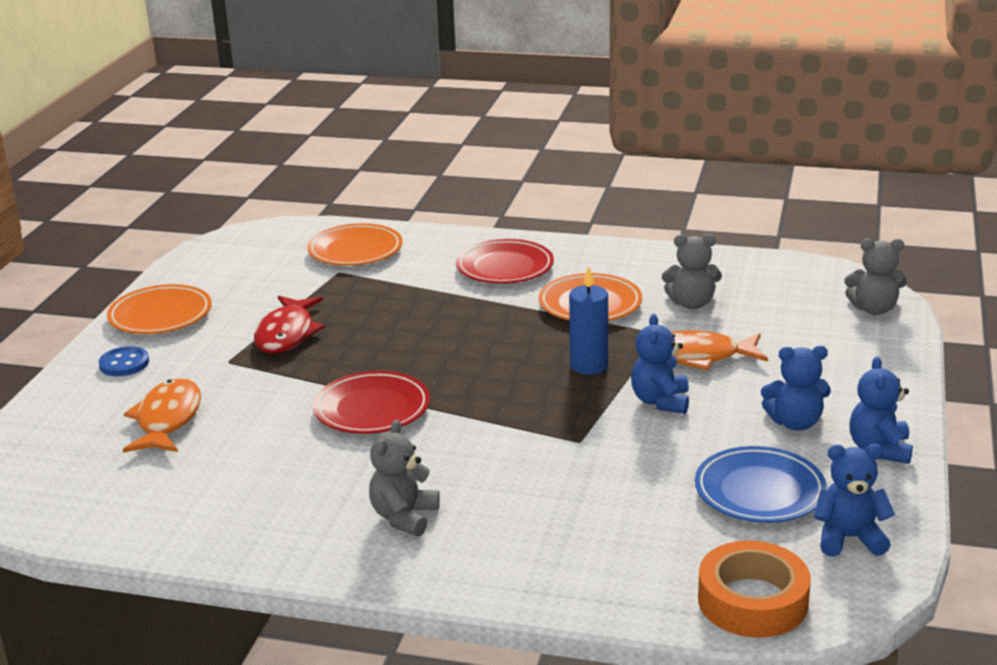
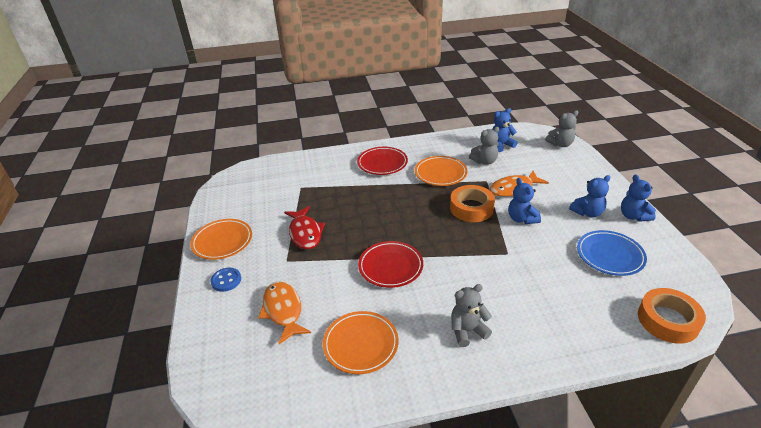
camera: 25 degrees left, 10 degrees up
(355, 250) = (299, 172): orange plate -> orange plate (361, 344)
(404, 517) = (467, 331): grey teddy bear -> grey teddy bear turned 75 degrees clockwise
(589, 365) = (471, 208): blue candle -> orange tape
(849, 538) = (669, 269): blue teddy bear -> blue teddy bear (501, 145)

